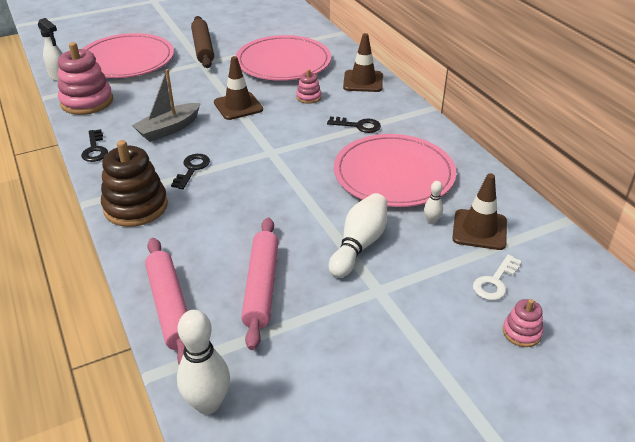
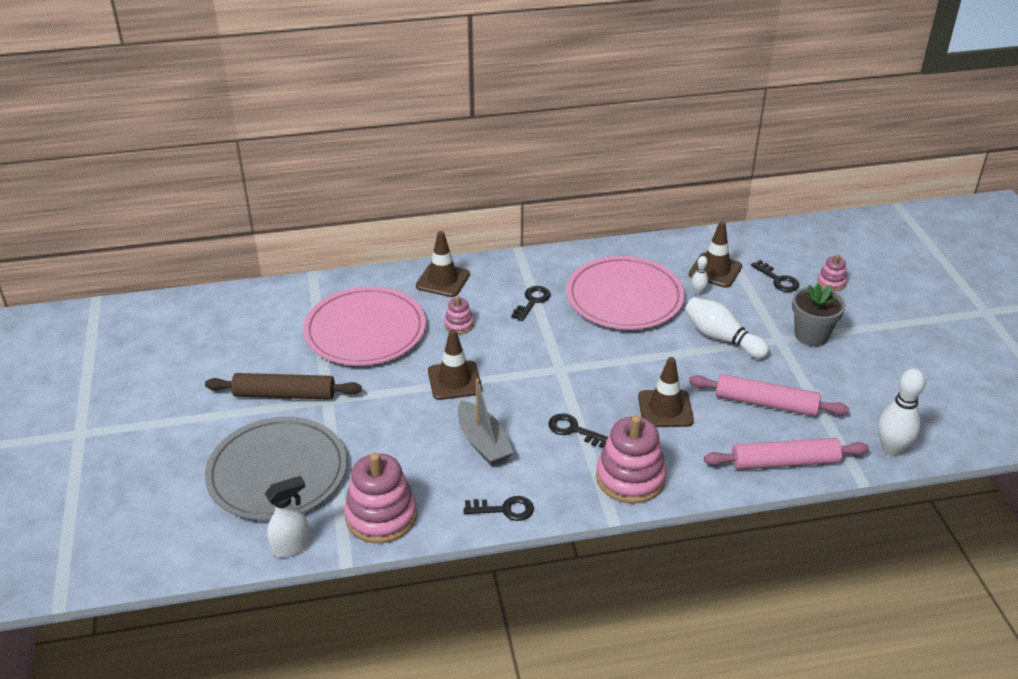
camera: 75 degrees left, 0 degrees up
(126, 60) = (277, 472): pink plate -> grey plate
(135, 206) = (630, 478): brown stacking toy -> pink stacking toy
(233, 217) = (665, 409): none -> brown traffic cone
(399, 318) = (811, 335): none -> grey flower pot
(495, 282) = (778, 280): white key -> black key

